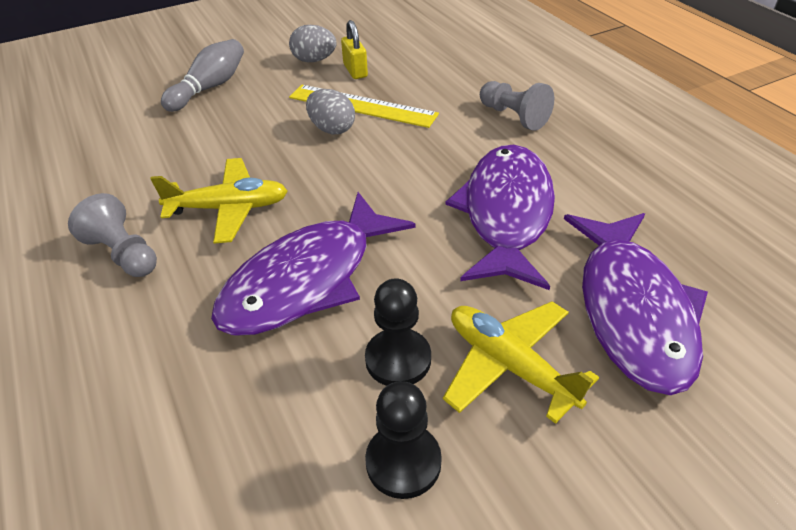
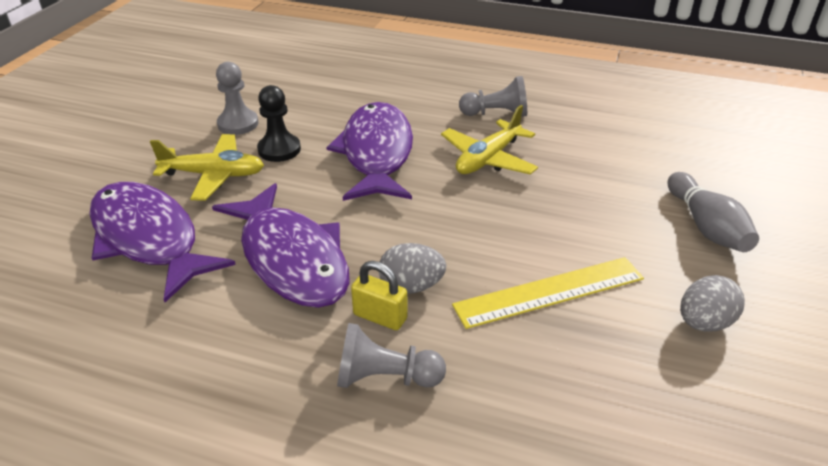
camera: 135 degrees right, 5 degrees down
(332, 129) = (530, 251): grey egg -> grey egg (411, 286)
(355, 71) = (637, 336): yellow padlock -> yellow padlock (380, 317)
(403, 462) = (238, 124): black pawn -> grey pawn

